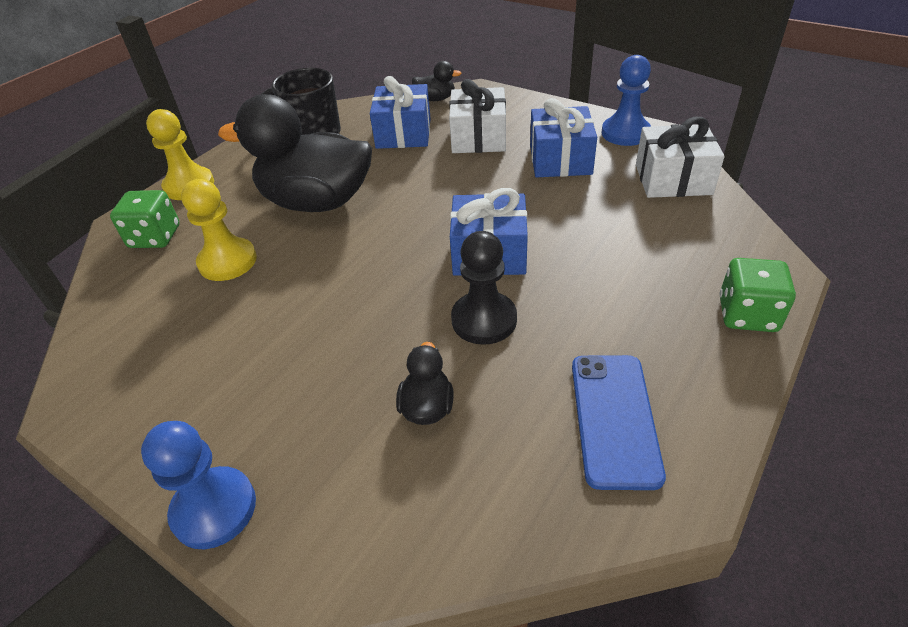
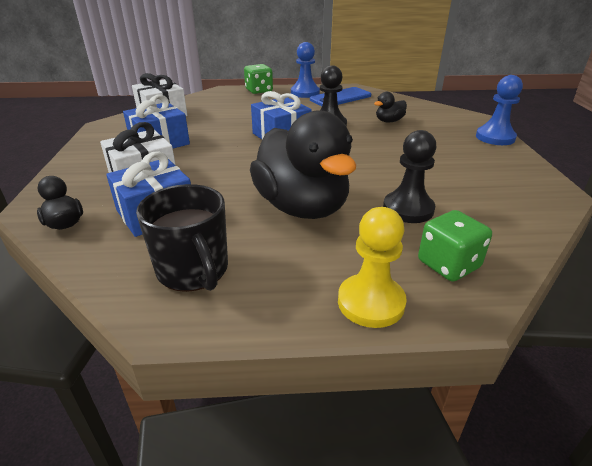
camera: 130 degrees left, 10 degrees down
(227, 261) = (408, 209): yellow pawn -> black pawn
(625, 133) = (107, 133): blue pawn -> blue pawn (305, 93)

